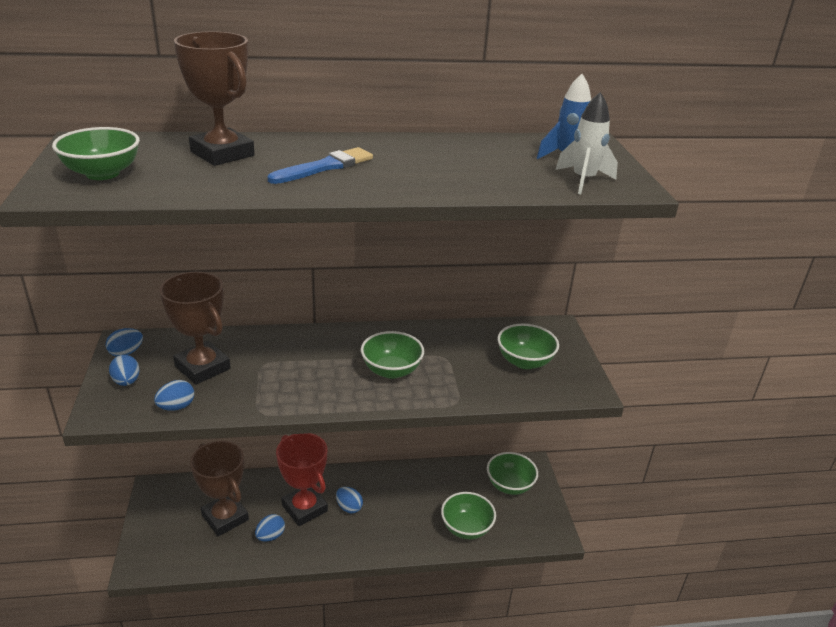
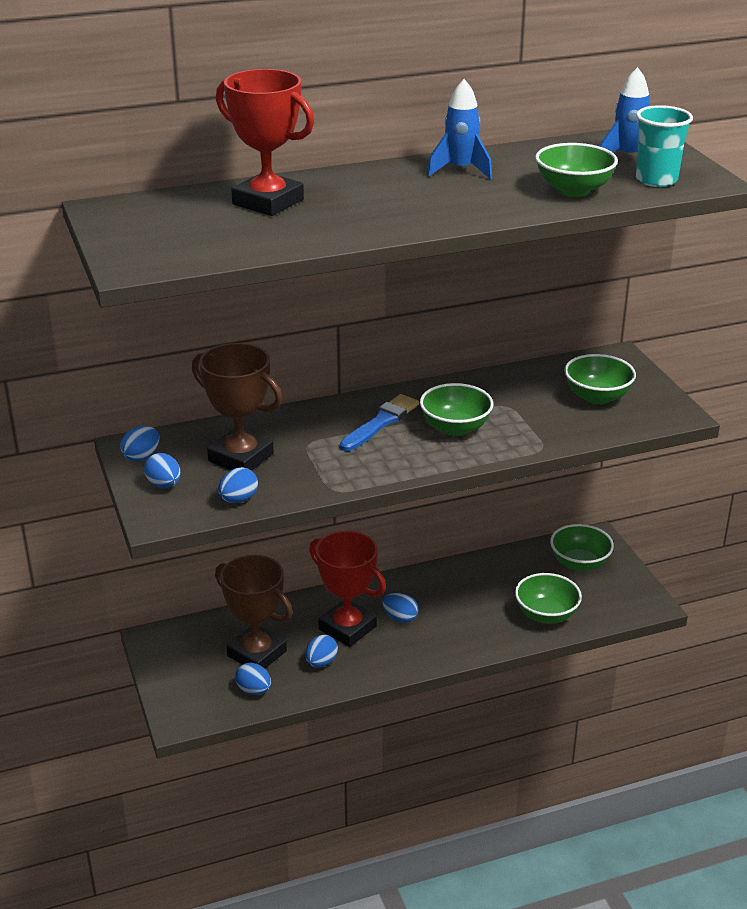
camera: 10 degrees left, 0 degrees up
(102, 173) = (165, 240): green bowl -> green bowl (573, 190)
(207, 551) = (254, 690): none -> blue egg
(222, 154) = (268, 202): brown trophy -> red trophy
(325, 167) = (387, 201): blue brush -> blue brush (381, 422)
(410, 149) = (460, 170): none -> blue rocket
(583, 180) = (656, 180): white rocket -> turquoise cup

